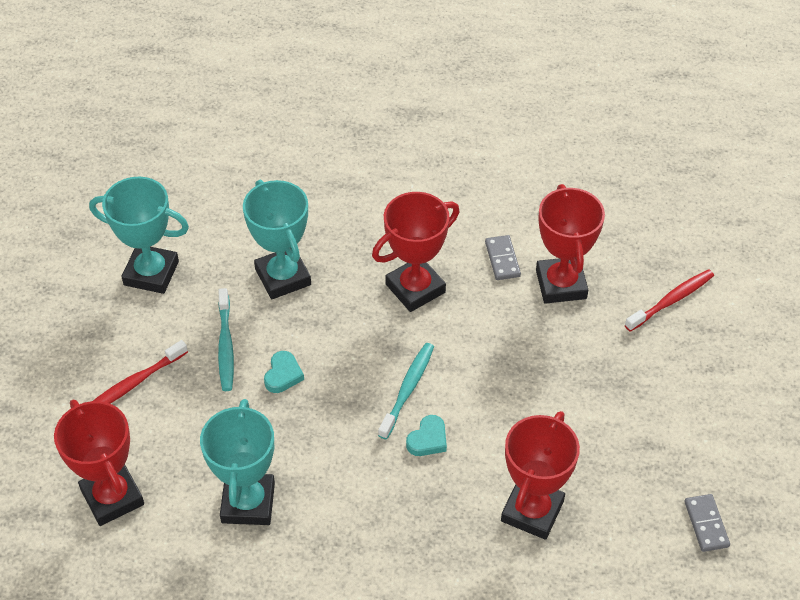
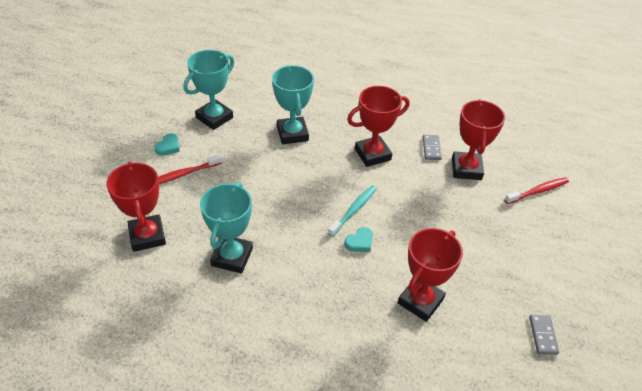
camera: 10 degrees right, 5 degrees down
(151, 273) = (214, 117): turquoise trophy -> turquoise trophy turned 75 degrees counterclockwise
(226, 345) = (246, 164): turquoise toothbrush -> none
(283, 375) = (277, 187): turquoise heart -> turquoise heart (168, 147)

